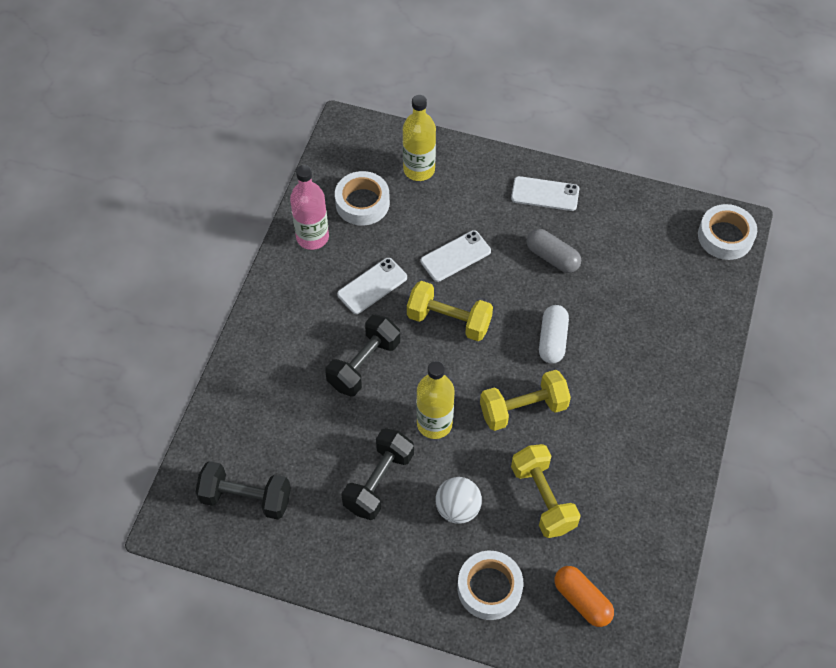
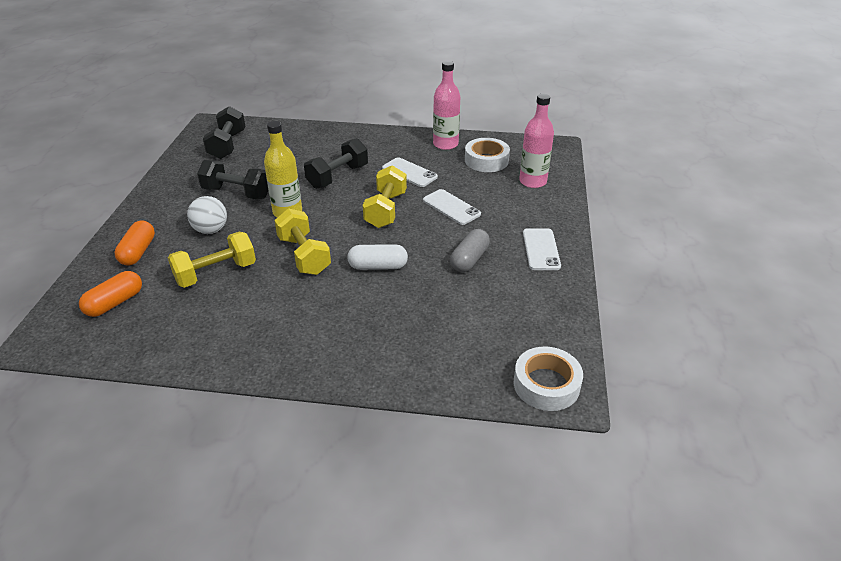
camera: 80 degrees right, 20 degrees down
(364, 364) = (338, 176): black dumbbell -> black dumbbell turned 75 degrees counterclockwise
(419, 169) = (532, 181): yellow bottle -> pink bottle
(489, 588) = (138, 252): white tape -> orange capsule

